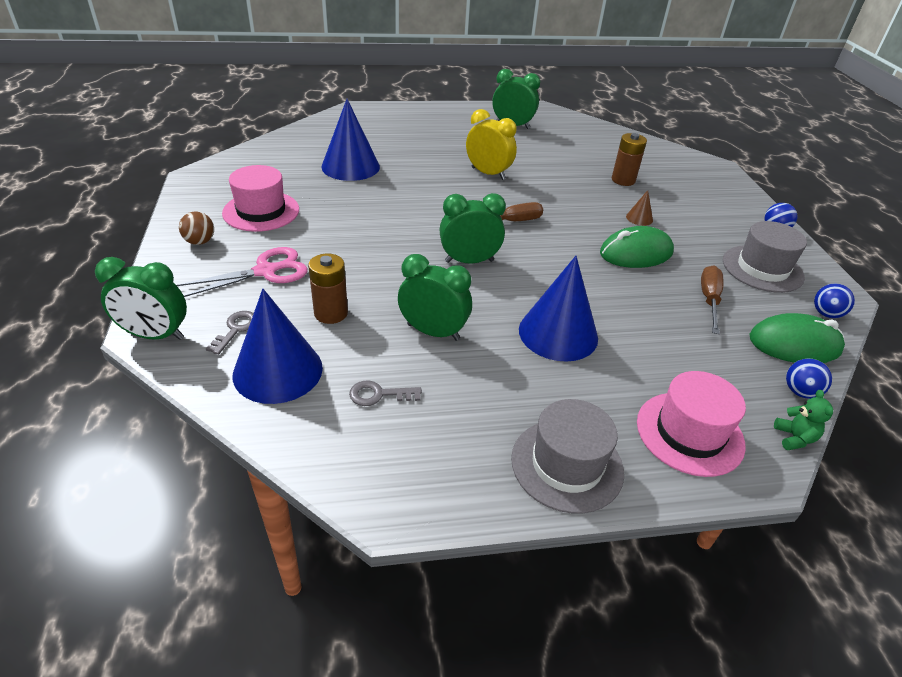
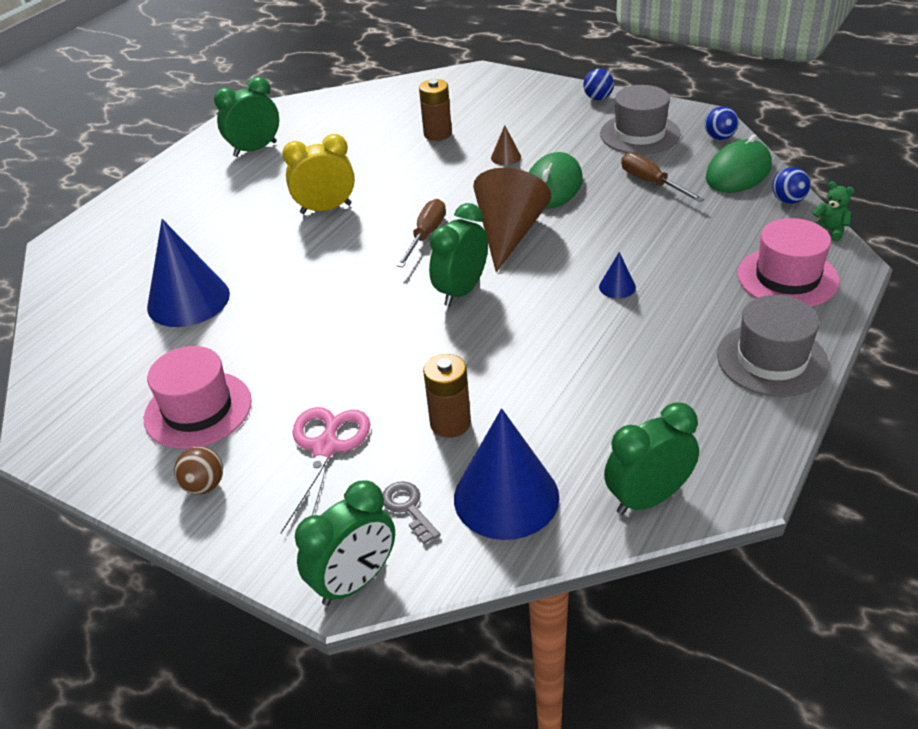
camera: 45 degrees left, 0 degrees up
(379, 394) = (601, 436): grey key -> none
(433, 332) = (545, 363): green clock -> green clock (648, 498)
(555, 256) = (509, 234): none -> brown cone
(558, 333) = (617, 287): blue cone -> blue cone, size x0.43

